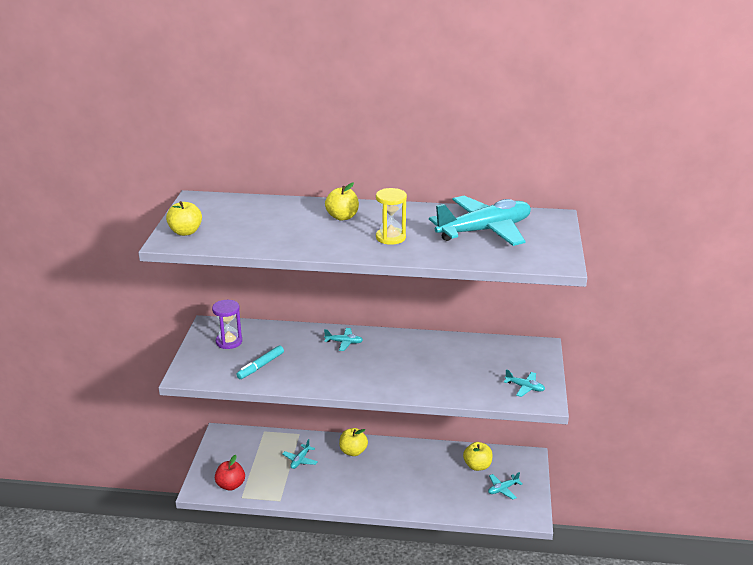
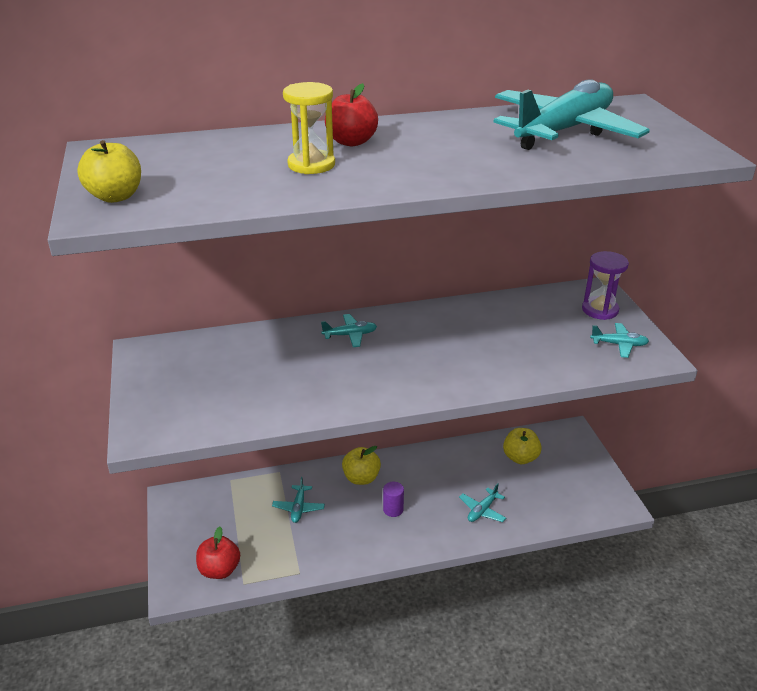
camera: 20 degrees left, 5 degrees up
(229, 341) = (184, 368): purple hourglass -> purple hourglass (600, 310)
(260, 366) = (252, 393): turquoise marker -> none
(342, 217) = (351, 142): yellow apple -> red apple
(364, 477) = (393, 509): none -> purple cylinder
(390, 237) = (447, 157): yellow hourglass -> yellow hourglass (311, 165)
(503, 489) = (566, 479): turquoise plane -> turquoise plane (482, 510)

